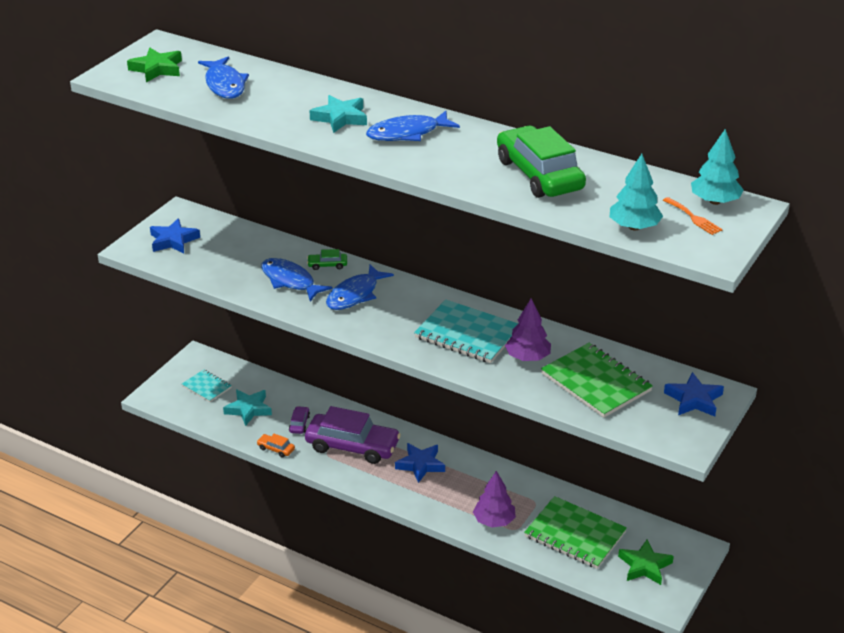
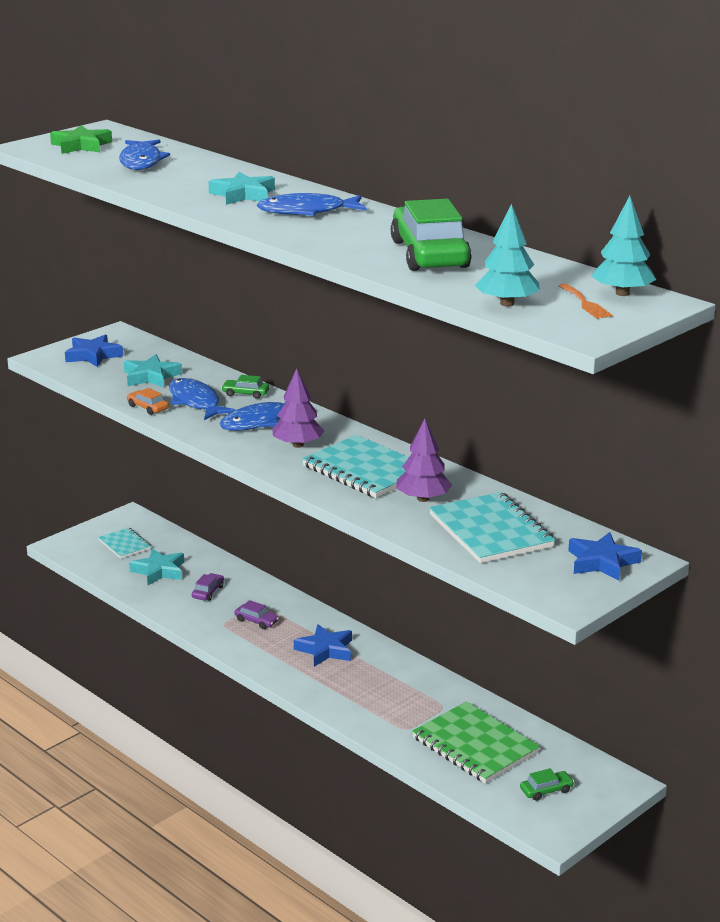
camera: 15 degrees right, 10 degrees down
(237, 257) = (151, 376): none -> turquoise star
(276, 449) = (169, 611): orange car -> orange car (147, 407)
(352, 446) = (256, 621): purple car -> purple car, size x0.41
(494, 521) = (384, 717): purple tree -> purple tree (298, 445)
(596, 382) = (491, 531): green notebook -> turquoise notebook
(644, 566) = (546, 790): green star -> green car

